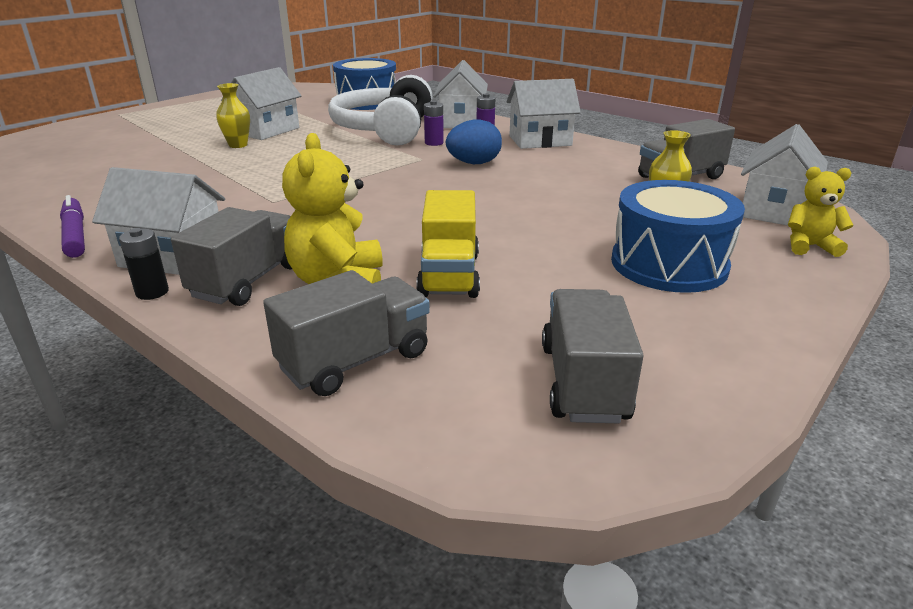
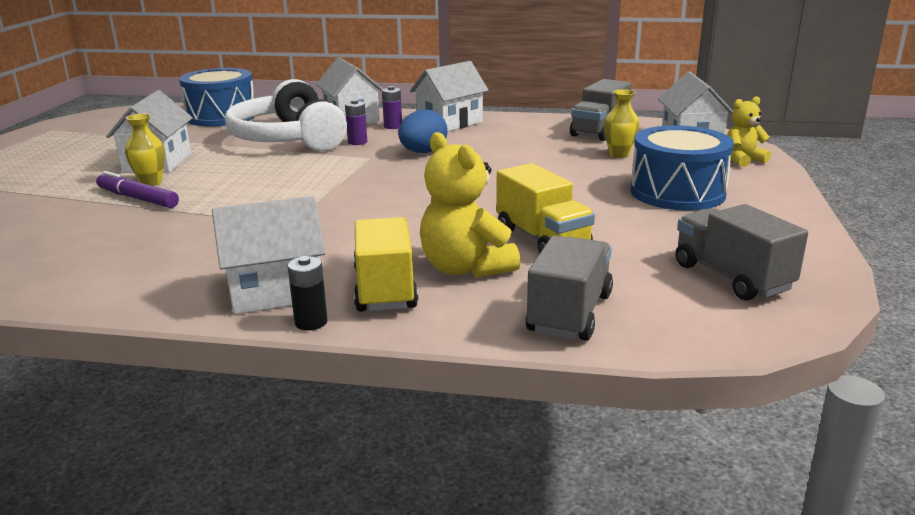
camera: 30 degrees left, 5 degrees down
(75, 235) = (125, 302): purple marker -> purple marker (138, 198)
(247, 281) = (385, 289): grey truck -> yellow truck

